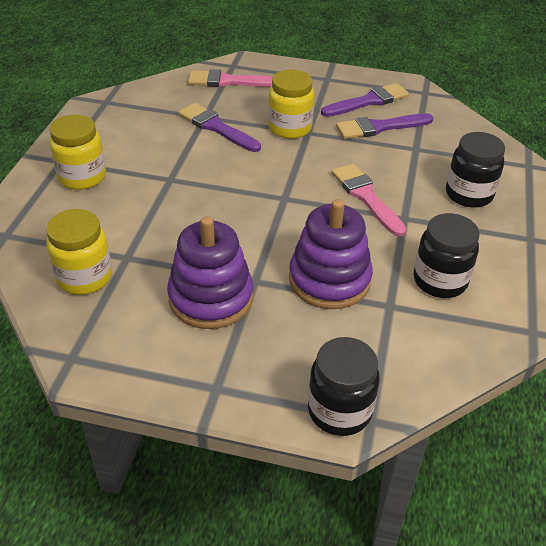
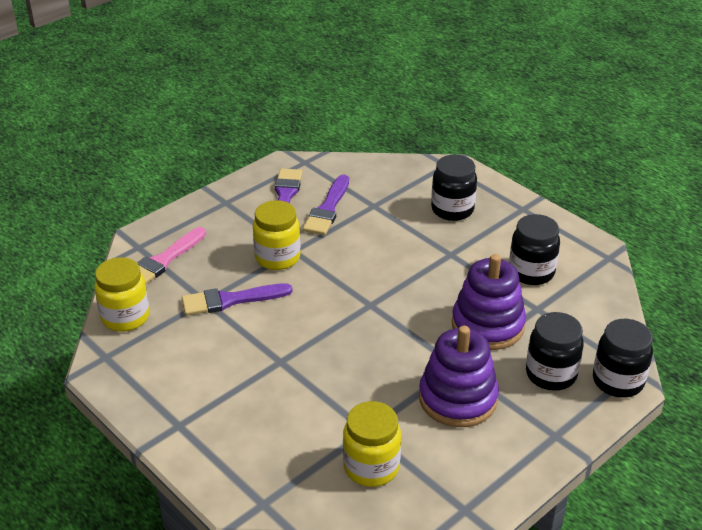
camera: 55 degrees left, 5 degrees down
(82, 177) = (221, 418): yellow jar -> yellow jar (125, 317)
(301, 352) = (551, 374): none -> black jar
(366, 197) = (409, 260): pink brush -> none

